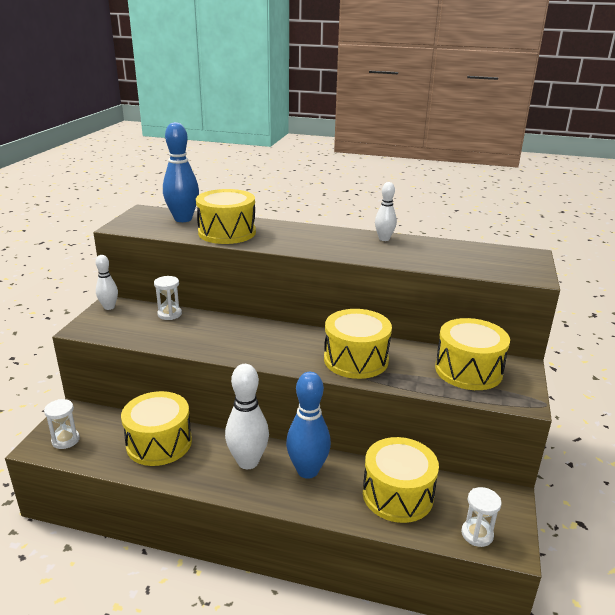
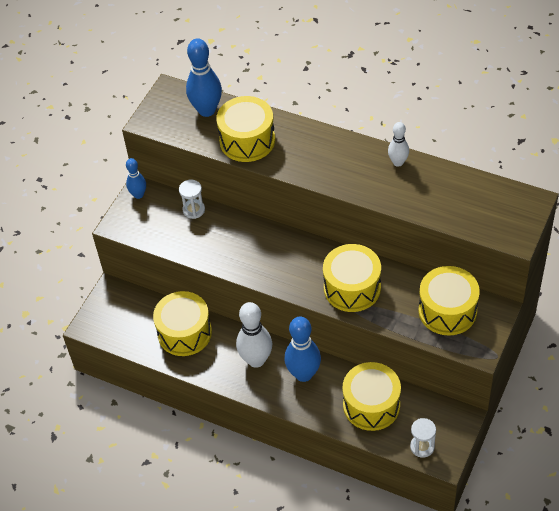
camera: 15 degrees right, 25 degrees up
(65, 440) = (108, 322): white hourglass -> none
(109, 307) = (138, 195): white bowling pin -> blue bowling pin

